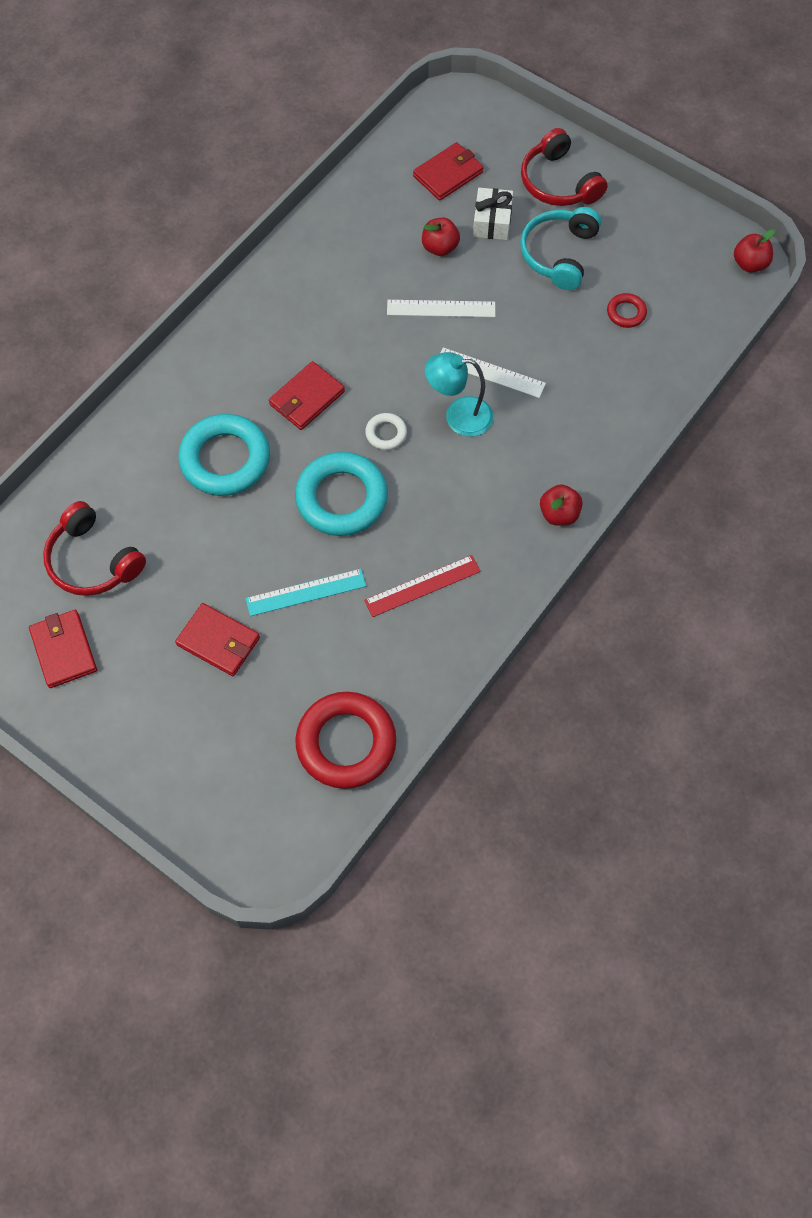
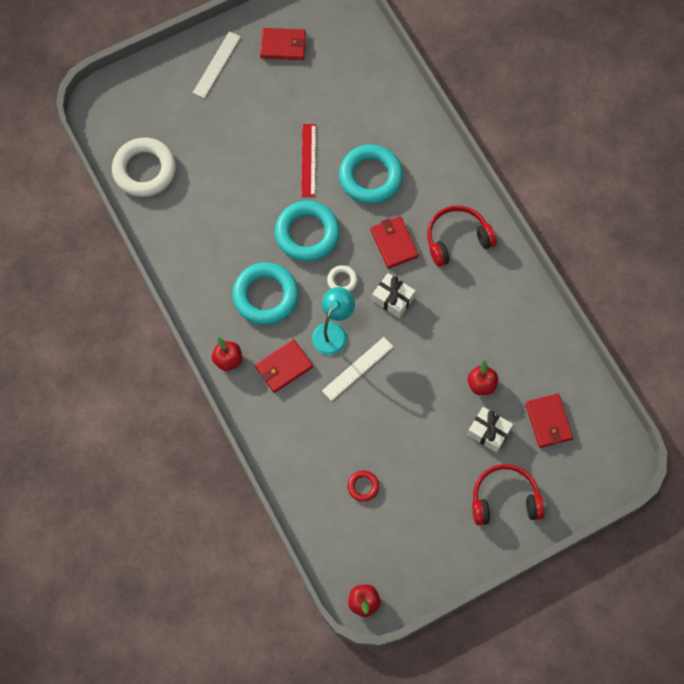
camera: 115 degrees right, 5 degrees up
(93, 561) = (335, 79): red headphones -> red headphones (457, 239)
(218, 641) = (245, 127): red wallet -> red wallet (284, 367)
(306, 592) = (252, 187): turquoise ruler -> none
(346, 743) = (144, 170): red ring -> white ring
(381, 371) = (393, 299): none -> white gift
(422, 586) = (221, 254): red ruler -> red ruler (308, 160)
(441, 309) = (427, 360): white ruler -> white ruler (216, 64)
(452, 509) = (265, 296): none -> turquoise ring
(558, 254) = (437, 465): turquoise headphones -> none

